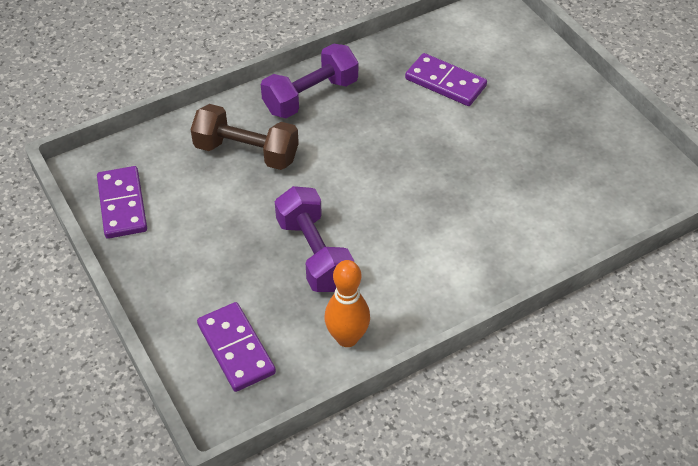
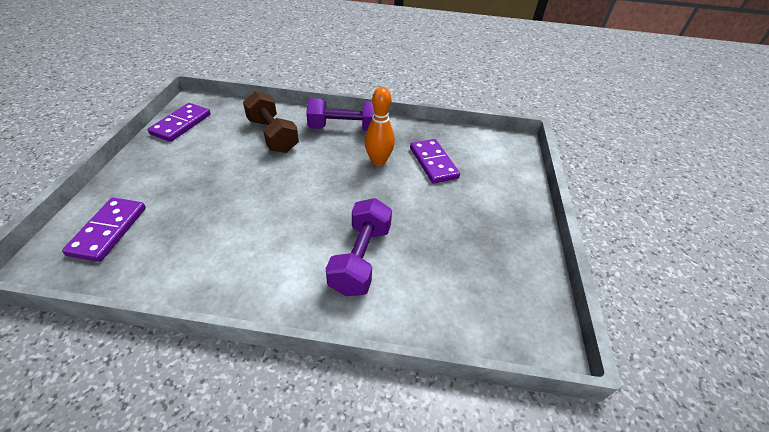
camera: 35 degrees right, 5 degrees down
(314, 254) = (228, 207): purple dumbbell -> purple dumbbell (361, 258)
(347, 338) = (169, 272): orange bowling pin -> orange bowling pin (378, 161)

